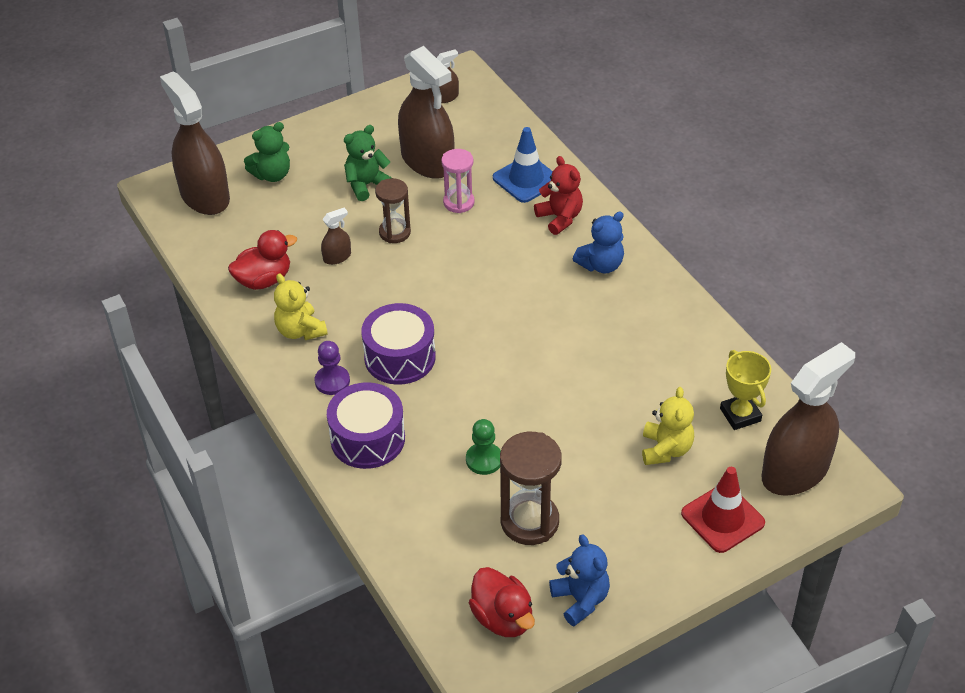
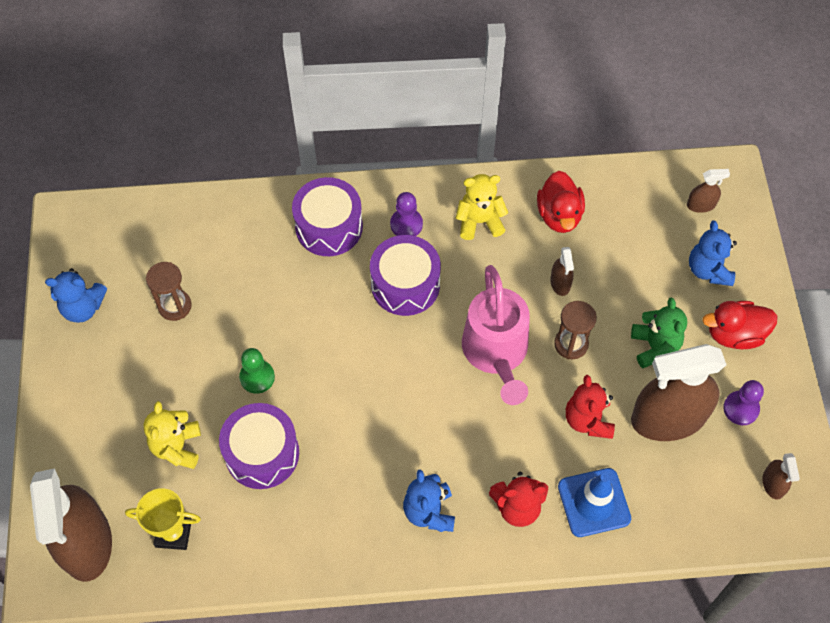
camera: 115 degrees right, 15 degrees up
(205, 196) = (701, 205): brown spray bottle -> brown spray bottle, size x0.42
(272, 175) = (708, 270): green teddy bear -> blue teddy bear
(393, 127) = (741, 409): none -> purple pawn
(432, 274) = (496, 353): none -> pink watering can
(458, 202) = (588, 420): pink hourglass -> red teddy bear
(484, 460) = (255, 300): green pawn -> green pawn (257, 377)
(503, 618) = (104, 249): red duck -> red duck (734, 334)
(529, 521) = (174, 306): brown hourglass -> brown hourglass, size x0.64
(628, 387) = (262, 453): none -> purple drum
(666, 449) = (177, 447): yellow teddy bear -> yellow teddy bear turned 60 degrees clockwise
(722, 518) = (81, 452): red traffic cone -> none

